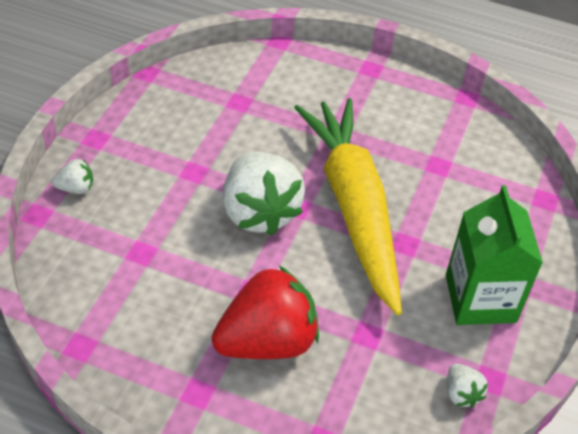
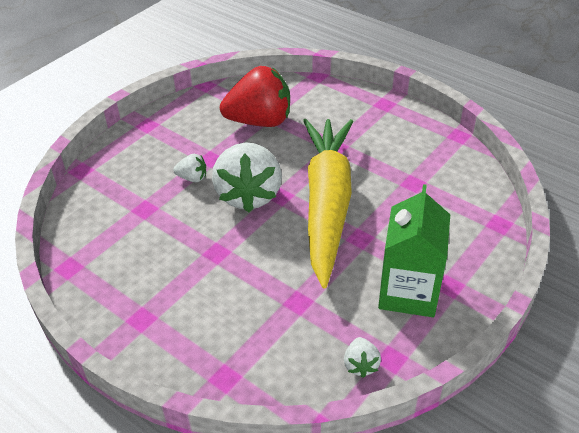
camera: 20 degrees right, 5 degrees down
(76, 188) = (117, 156): white strawberry -> white strawberry (192, 178)
(267, 341) = (213, 291): red strawberry -> red strawberry (260, 121)

